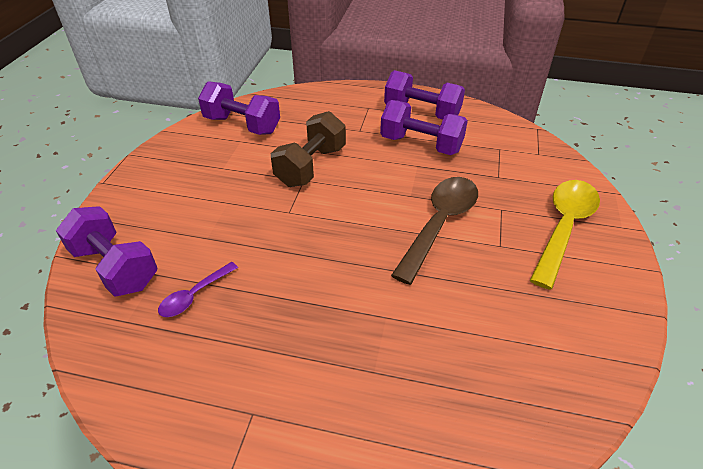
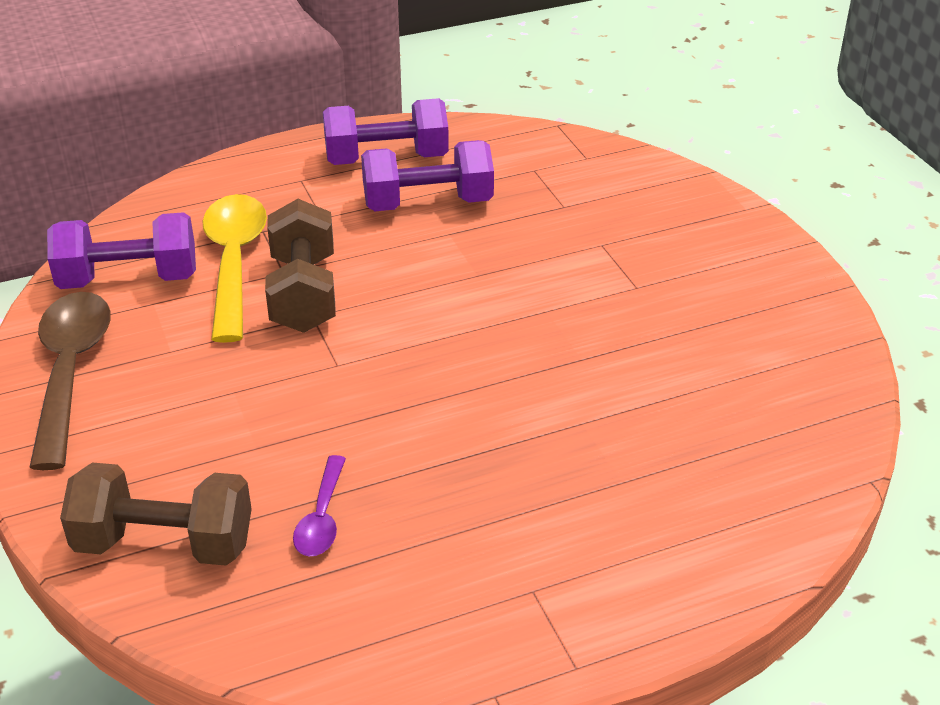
camera: 35 degrees left, 5 degrees down
(115, 267) = (165, 543): purple dumbbell -> brown dumbbell
(440, 224) = (546, 293): brown spoon -> brown spoon (70, 372)
(564, 227) = (688, 235): yellow spoon -> yellow spoon (234, 262)

